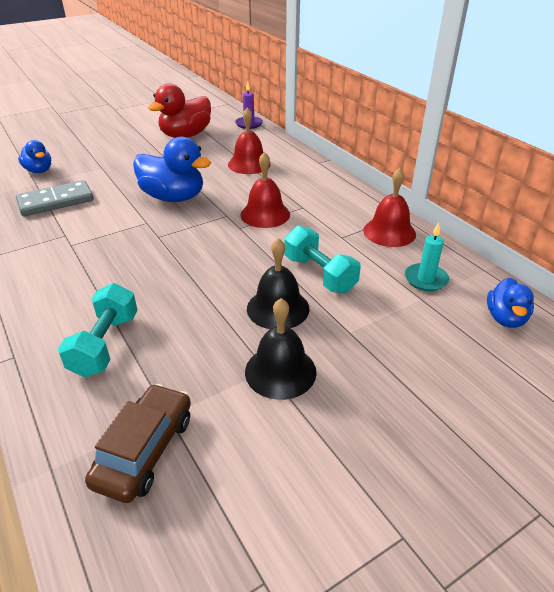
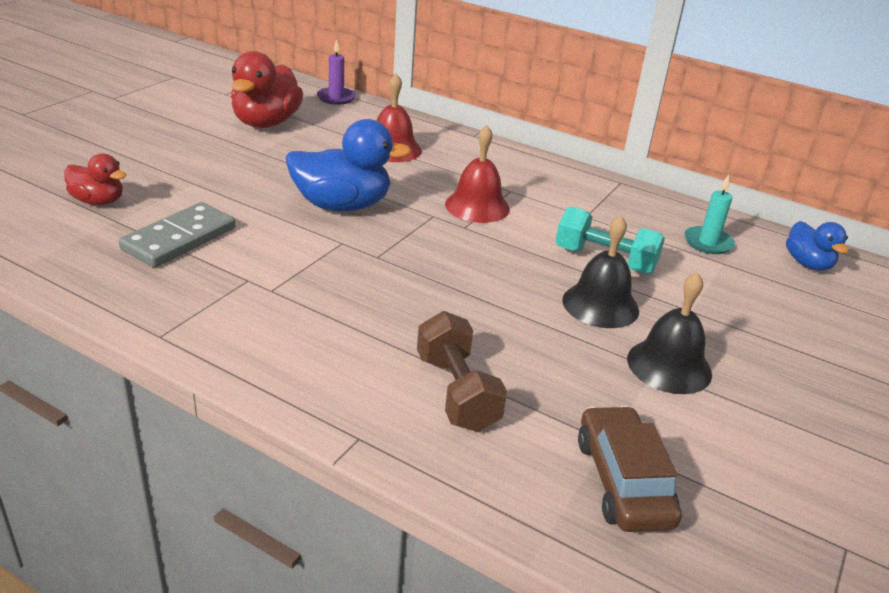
camera: 30 degrees left, 5 degrees down
(39, 171) = (98, 201): blue duck -> red duck
(105, 344) = (457, 392): turquoise dumbbell -> brown dumbbell
(389, 232) = (627, 201): red bell -> none

